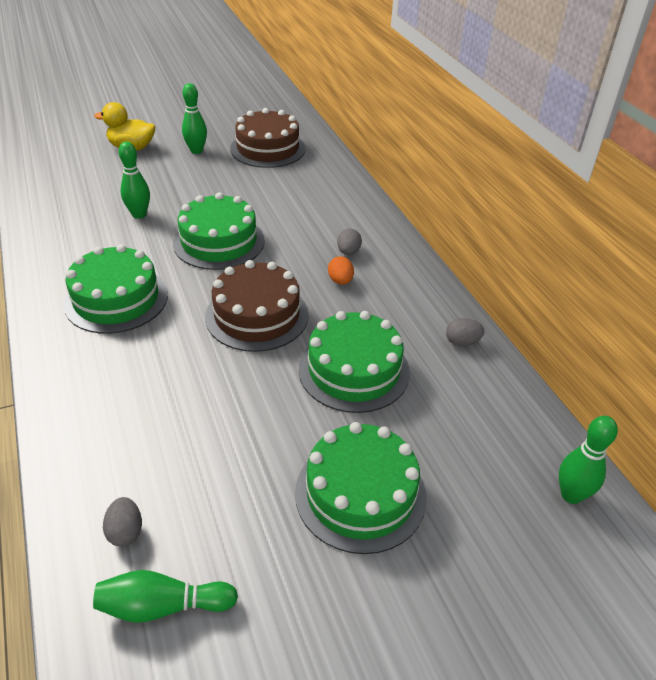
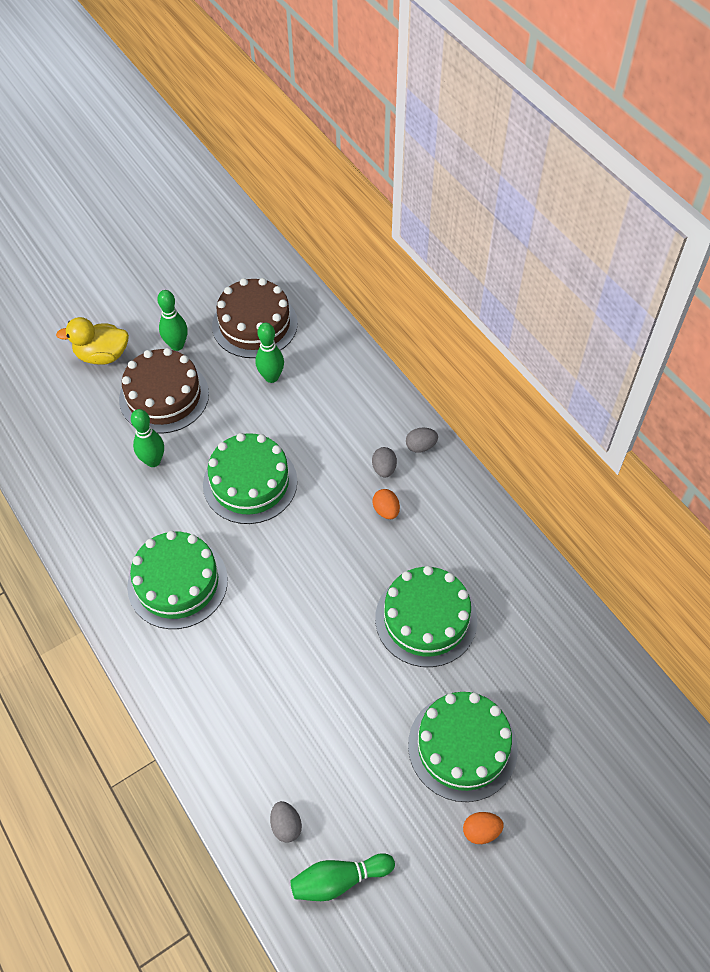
camera: 10 degrees left, 15 degrees up
(257, 315) = (319, 573): brown cake -> brown cake (164, 396)
(358, 589) = (481, 831): none -> orange egg
(462, 342) = (516, 563): grey egg -> grey egg (421, 446)
(571, 495) = (630, 708): green bowling pin -> green bowling pin (271, 377)

